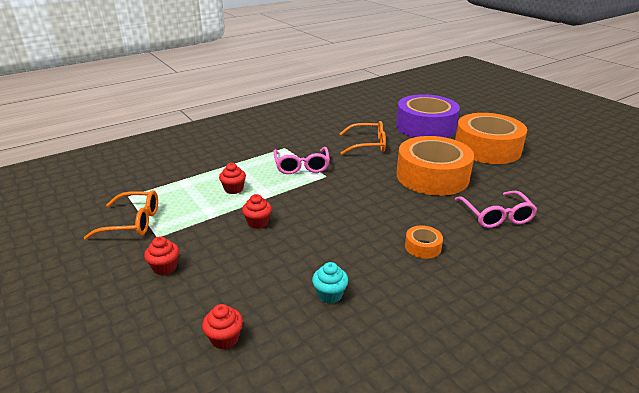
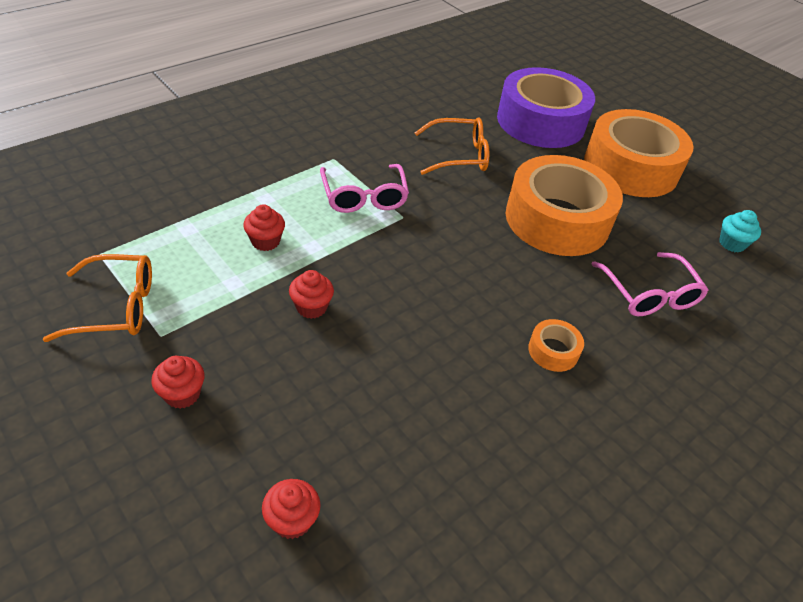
camera: 10 degrees left, 15 degrees up
(330, 294) = (432, 438): turquoise cupcake -> turquoise cupcake (732, 243)

